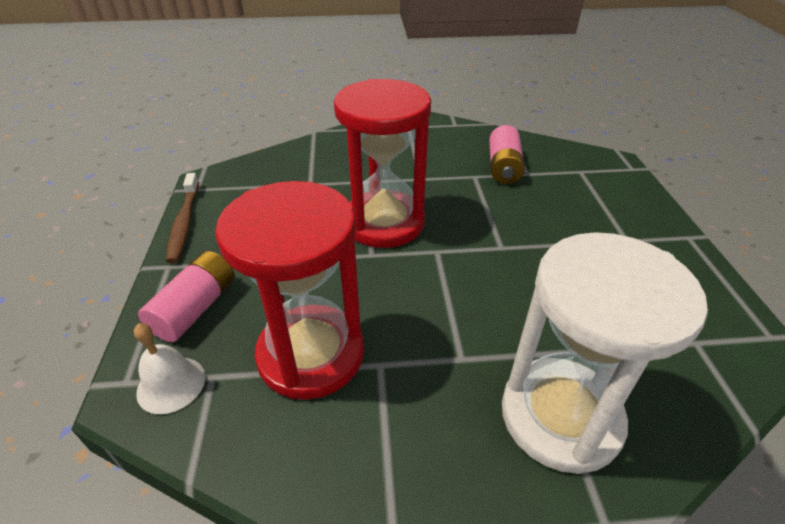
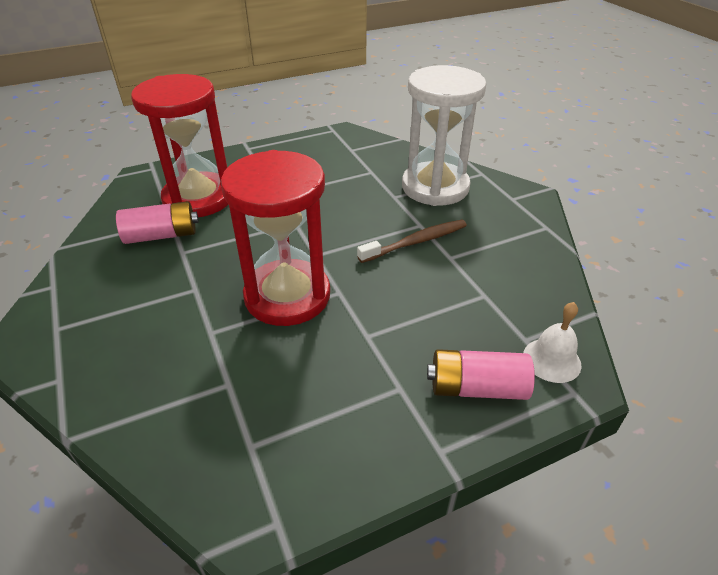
camera: 110 degrees left, 0 degrees up
(184, 223) = (361, 484): brown toothbrush -> brown toothbrush (416, 242)
(311, 354) = (467, 292): red hourglass -> red hourglass (198, 198)

